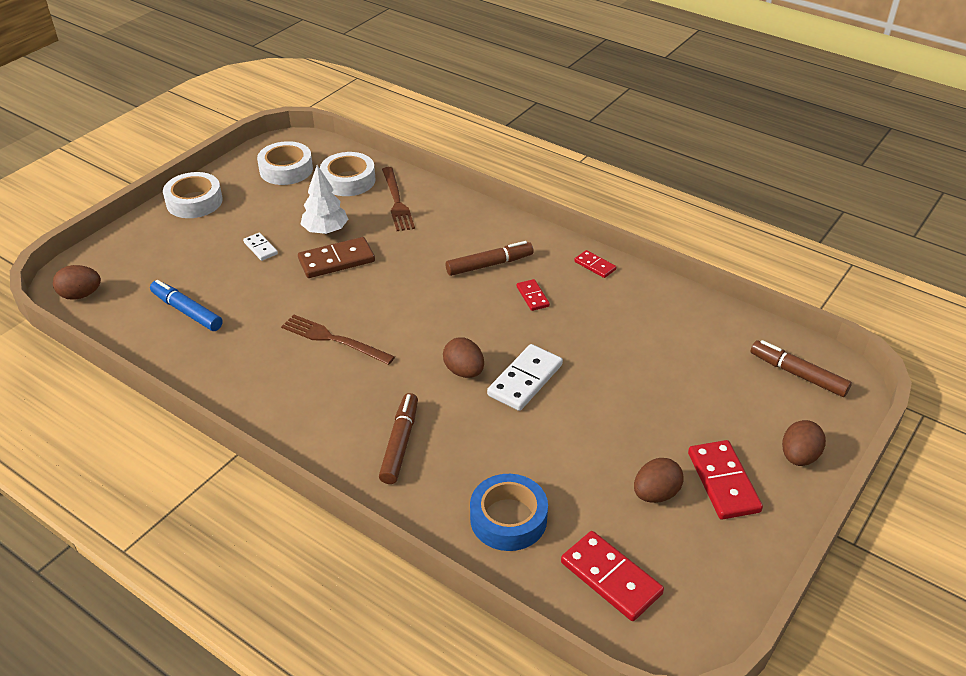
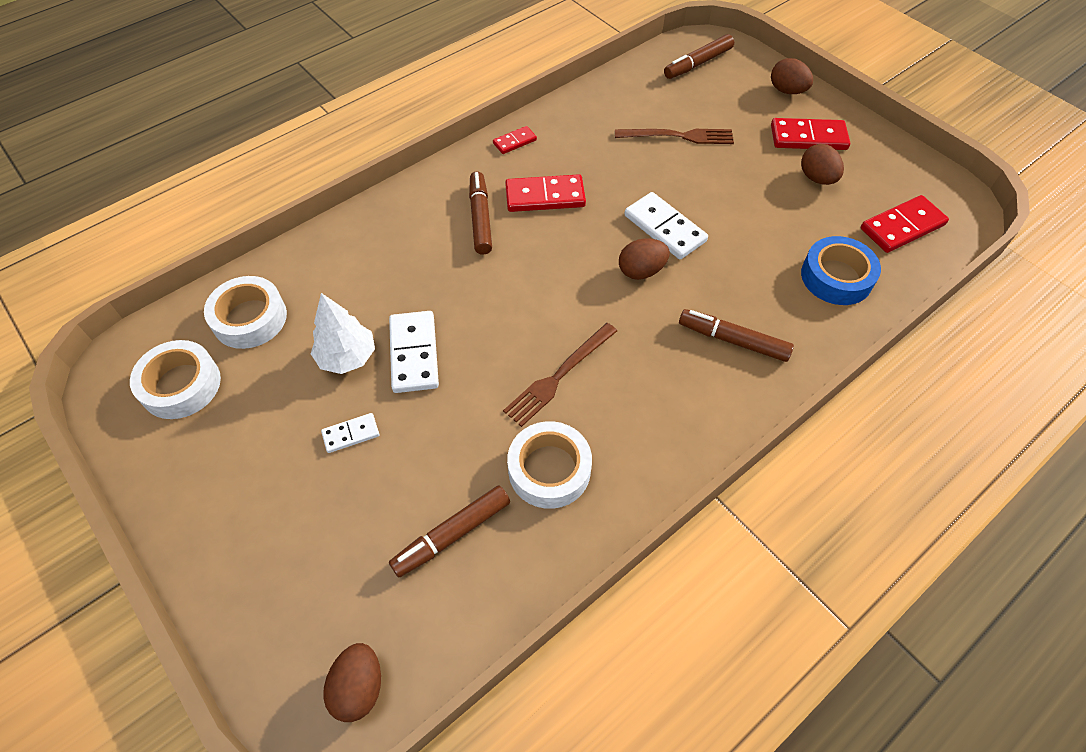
camera: 75 degrees left, 15 degrees up
(187, 311) = (452, 534): blue marker -> brown marker
(194, 202) = (195, 511): white tape -> white tape (549, 469)
(336, 261) = (414, 354): brown domino -> white domino
(396, 201) = (323, 277): brown fork -> brown fork (678, 136)
(532, 296) = (545, 196): red domino -> red domino, size x1.81

